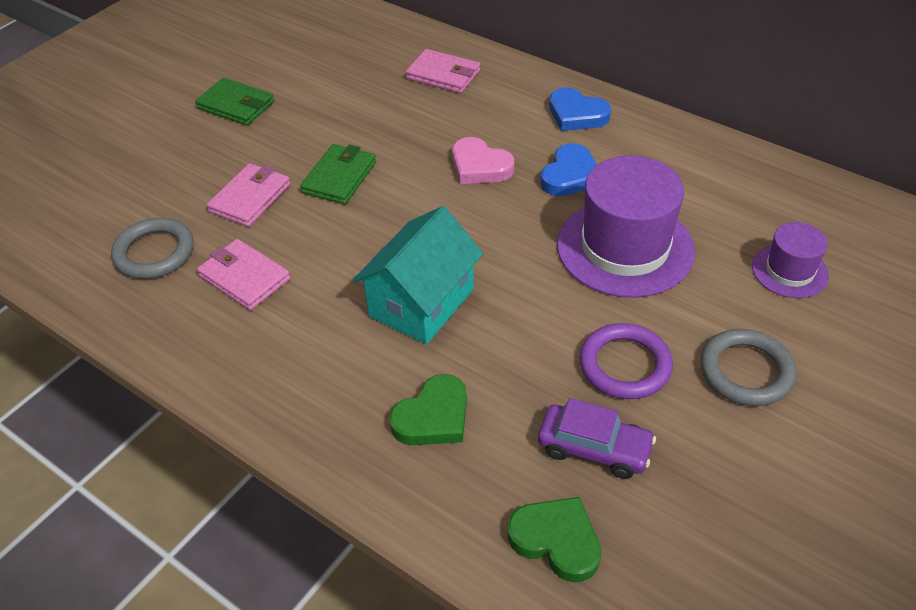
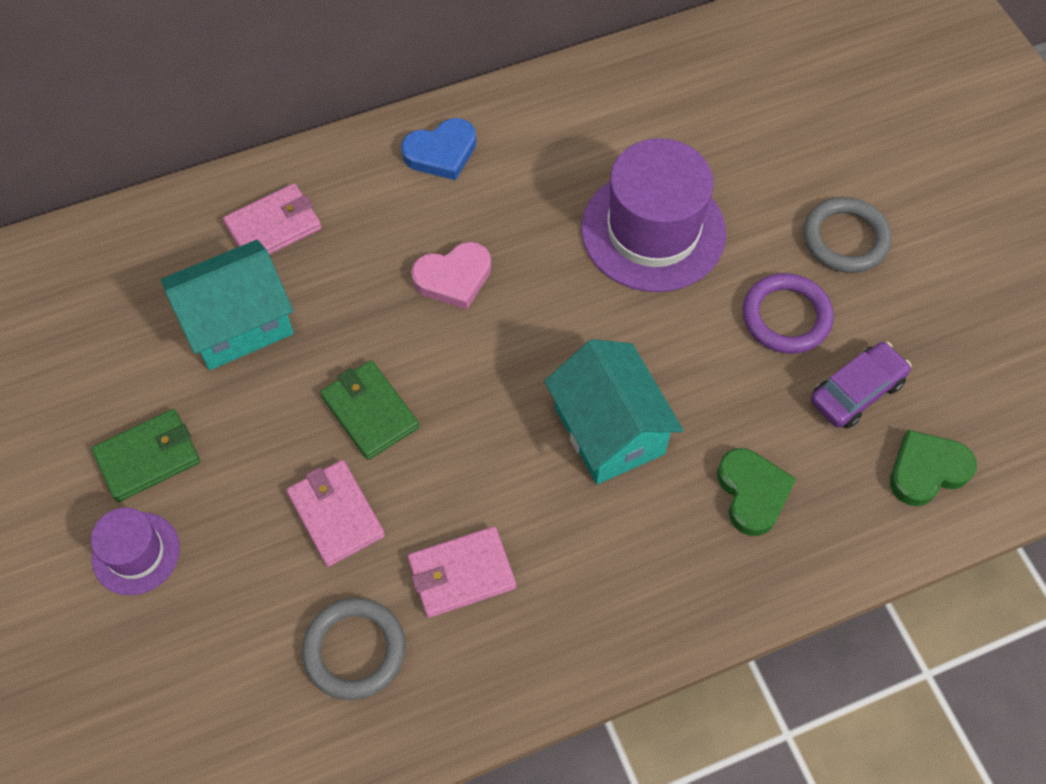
camera: 60 degrees left, 15 degrees up
(358, 95) = (238, 324): none -> turquoise house
(570, 175) = (526, 213): blue heart -> none
(789, 271) = (762, 136): purple hat -> purple hat (136, 553)

